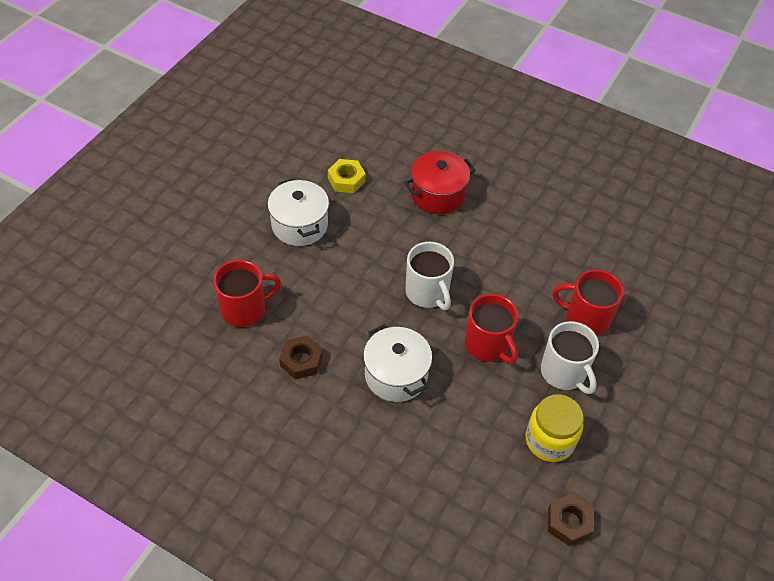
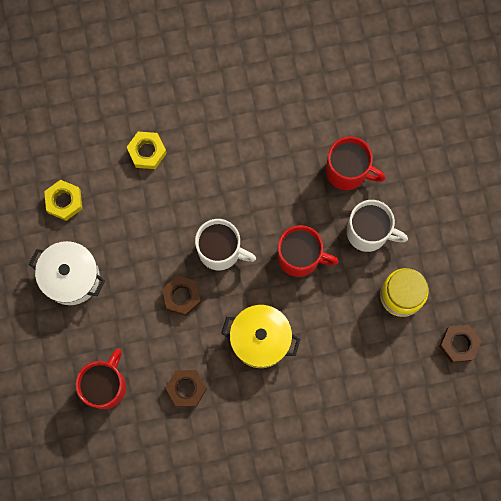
camera: 40 degrees left, 25 degrees up
(366, 298) = (182, 296): none -> brown nut
(396, 375) = (260, 339): white pot -> yellow pot
(437, 194) = (147, 152): red pot -> yellow nut
(586, 318) = (347, 171): red mug -> red mug turned 135 degrees counterclockwise

